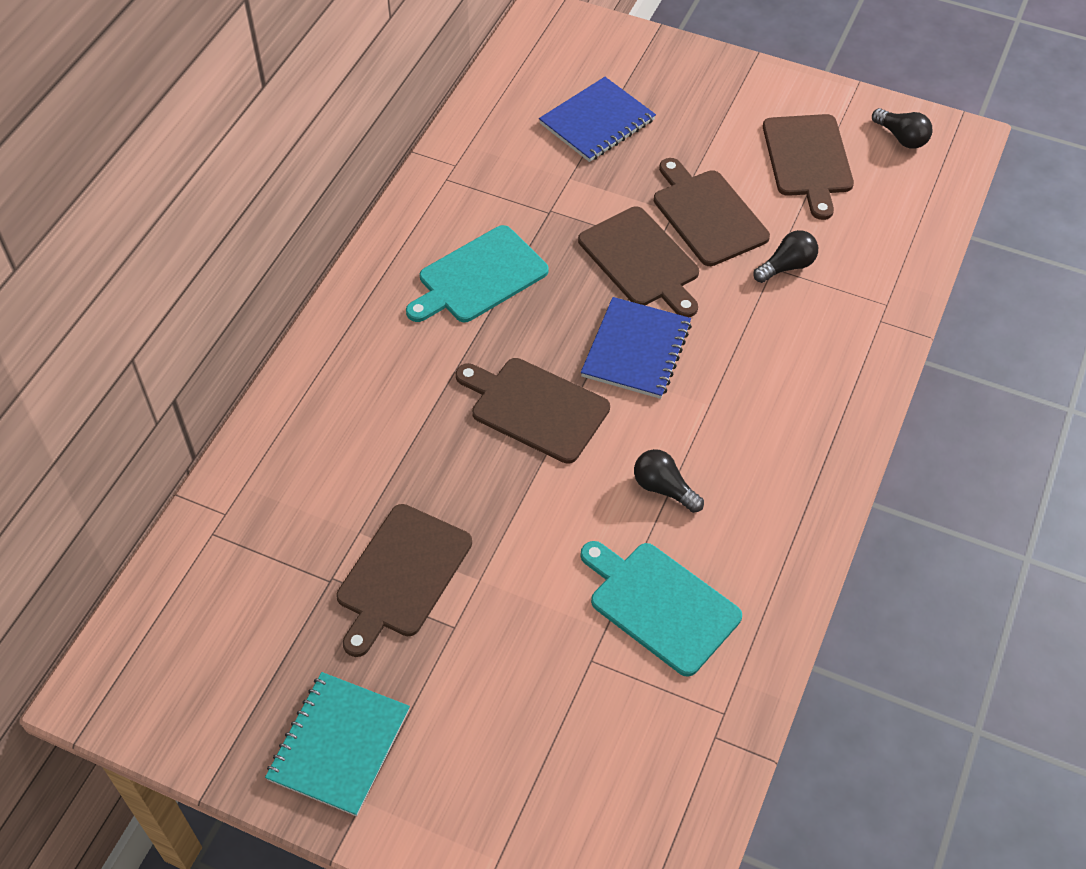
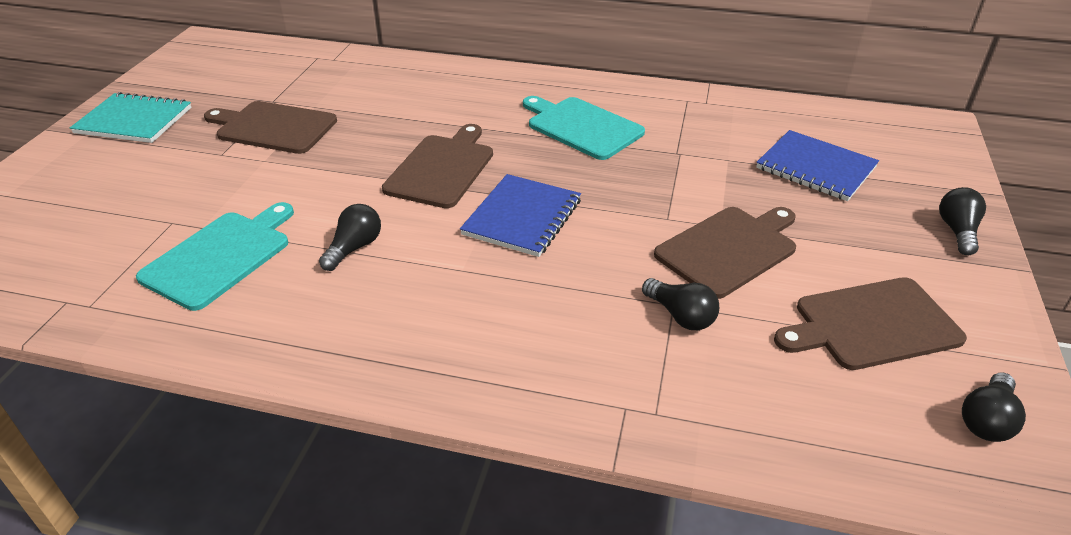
camera: 80 degrees right, 15 degrees down
(636, 350) = (522, 217): blue notebook -> blue notebook turned 75 degrees counterclockwise
(641, 261) = (640, 210): brown cutting board -> none
(705, 70) = (957, 231): none -> black light bulb

